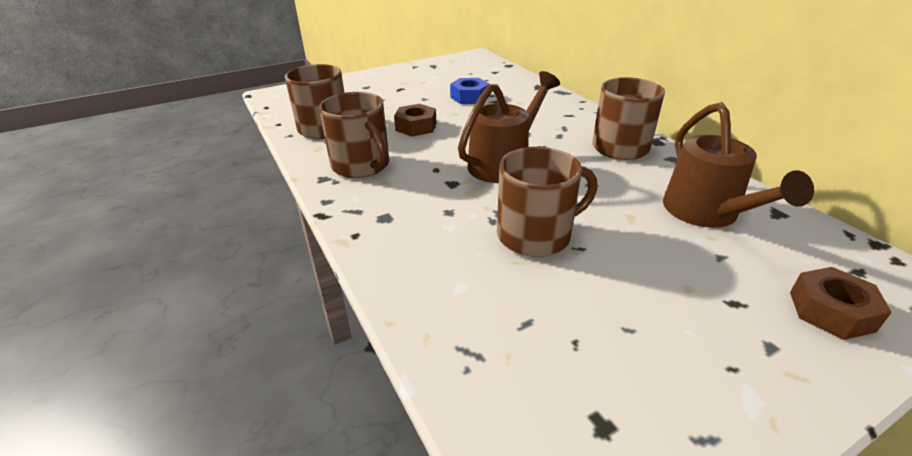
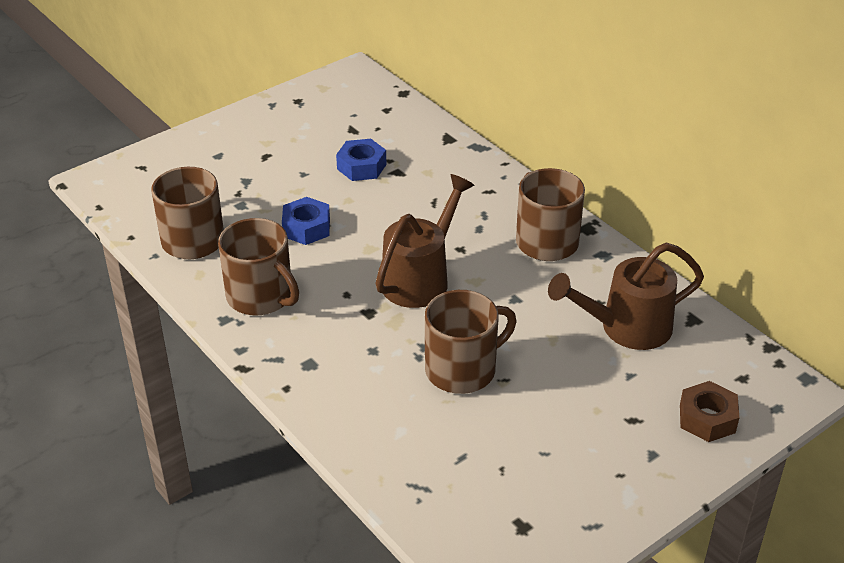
camera: 10 degrees left, 5 degrees up
(416, 127) = (306, 228): brown nut -> blue nut
(706, 214) = (625, 328): brown watering can -> brown watering can turned 90 degrees clockwise

